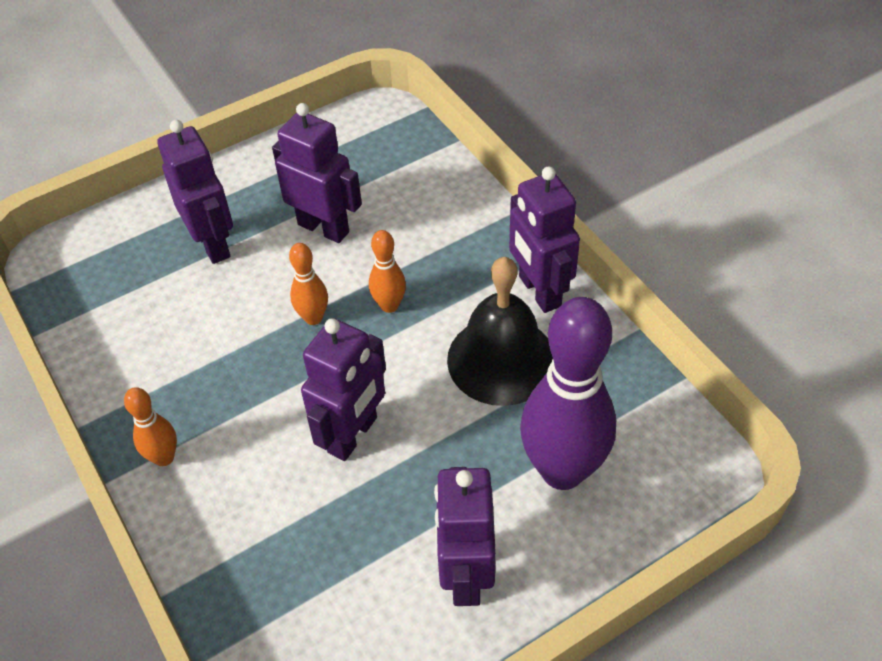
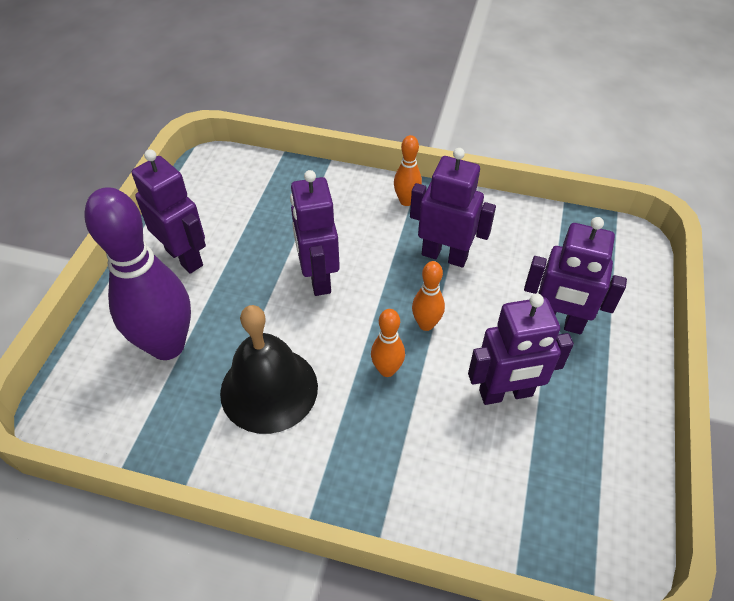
camera: 135 degrees right, 0 degrees up
(539, 291) = (288, 467): purple robot -> purple robot (444, 255)

